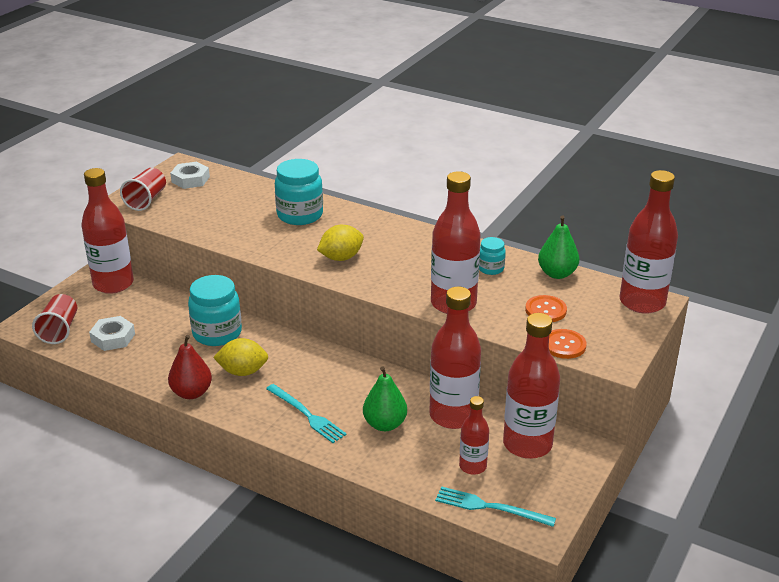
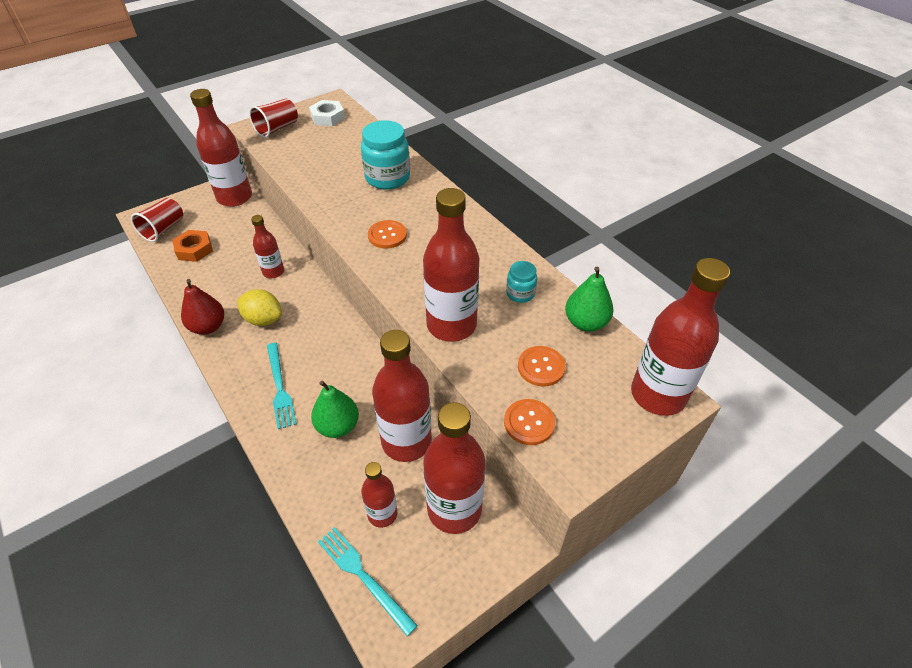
camera: 25 degrees right, 15 degrees up
(113, 338) = (194, 249): white nut -> orange nut
(217, 333) = (273, 272): turquoise jar -> red bottle
(341, 258) = (387, 235): yellow lemon -> orange button

